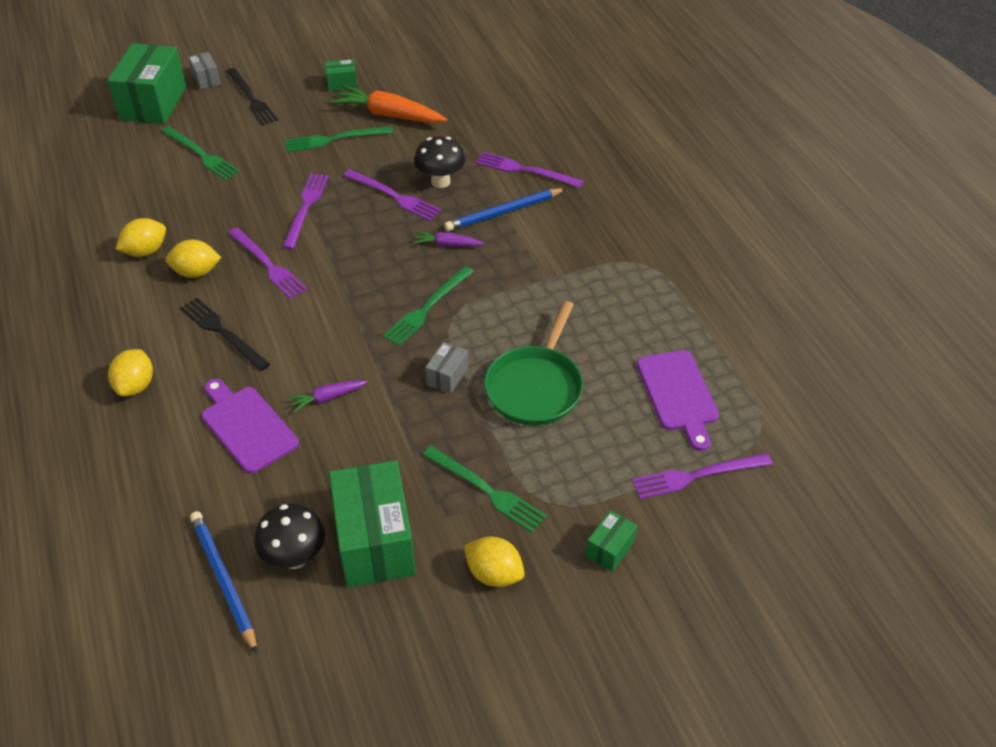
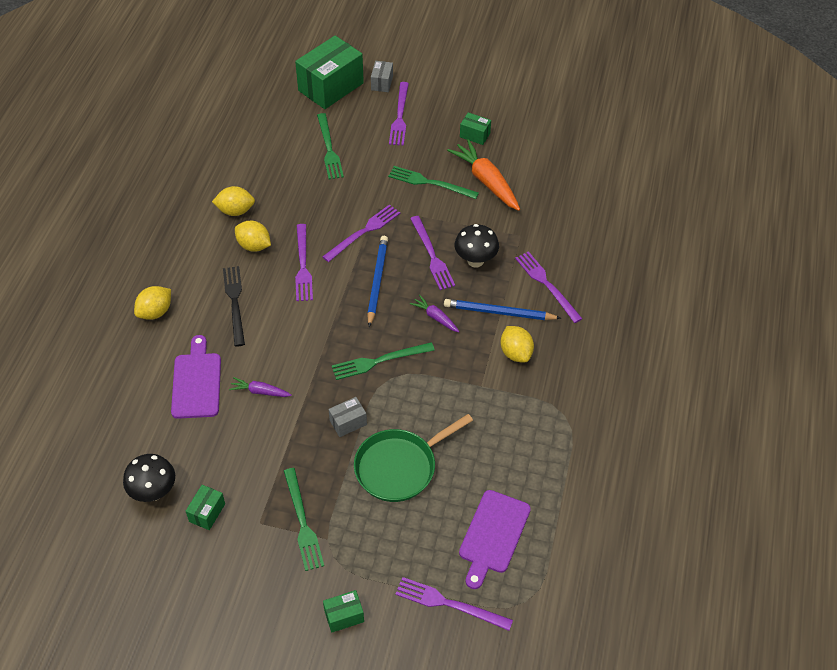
camera: 35 degrees right, 5 degrees up
(223, 581) = (104, 480): blue pencil -> blue pencil (377, 281)
(251, 98) = (400, 116): black fork -> purple fork
(374, 542) = (207, 512): green box -> green box, size x0.46
(494, 574) = (258, 583): yellow lemon -> yellow lemon (516, 353)

